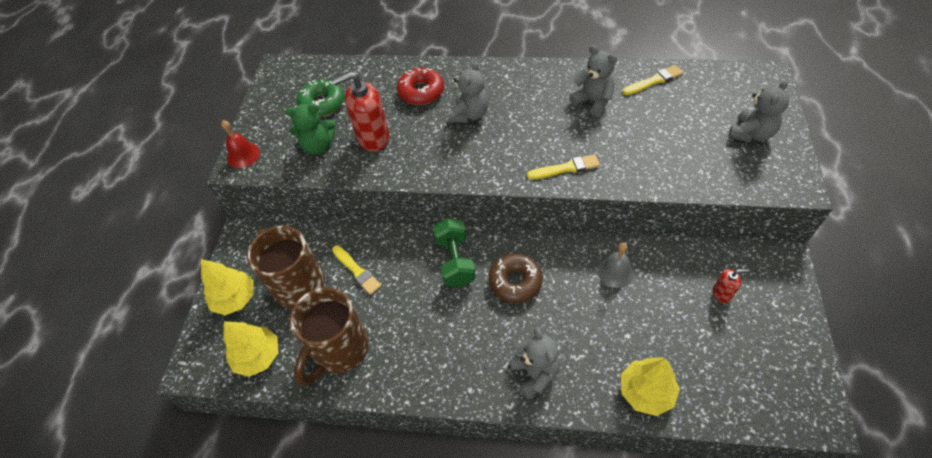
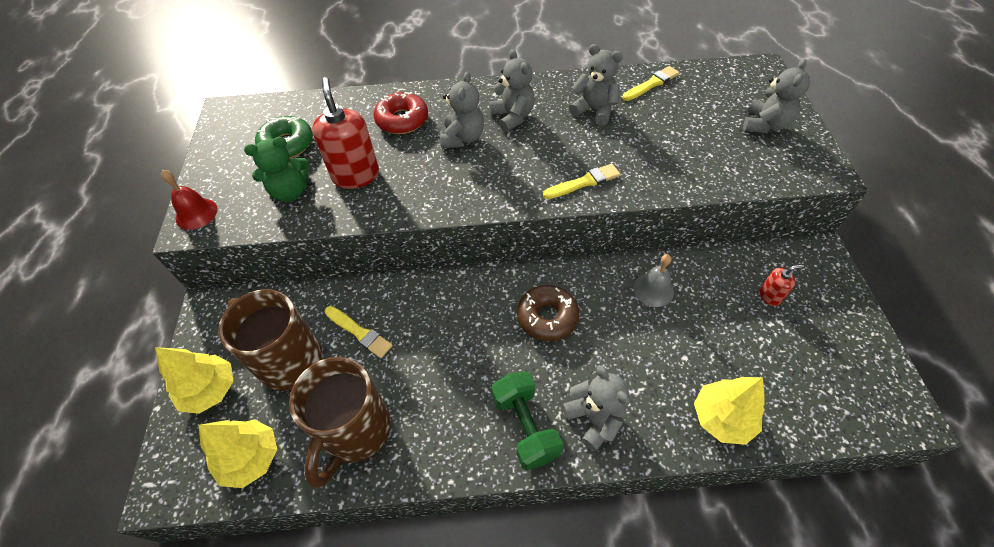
camera: 15 degrees left, 0 degrees up
(373, 138) = (356, 175): red soap dispenser -> red soap dispenser turned 105 degrees clockwise
(455, 261) = (474, 304): green dumbbell -> green dumbbell (525, 426)
(517, 99) = (512, 117): none -> grey teddy bear

